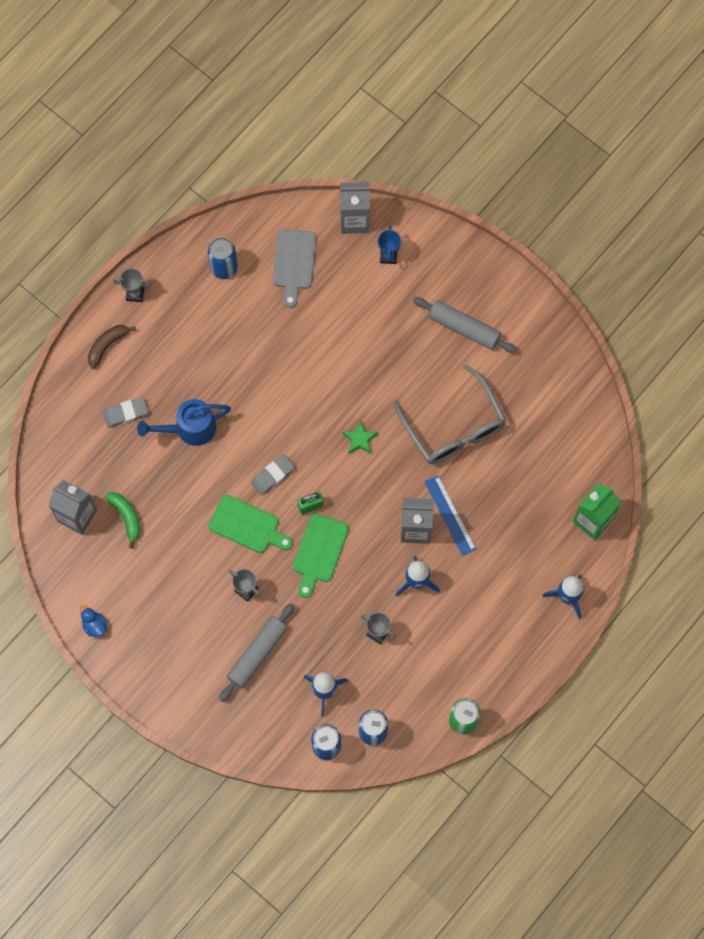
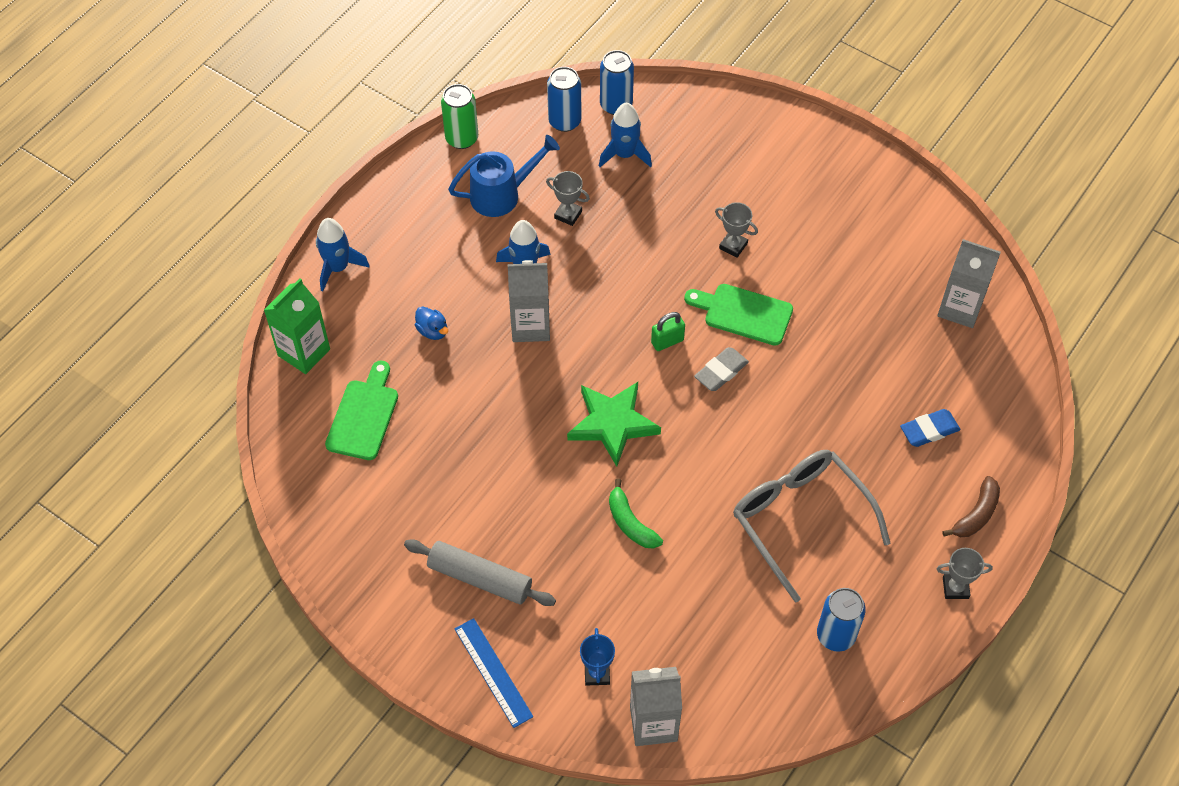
camera: 175 degrees right, 15 degrees down
(94, 625) = (907, 197): blue duck -> blue duck (432, 331)
(125, 413) = (929, 430): grey eraser -> blue eraser
(126, 517) = (898, 311): green banana -> green banana (630, 523)
(189, 428) = (840, 419): blue watering can -> blue watering can (502, 194)
(257, 654) = (708, 183): grey rolling pin -> none
(294, 263) = (735, 651): grey cutting board -> none
(319, 552) = (649, 292): green cutting board -> green cutting board (364, 415)
(359, 439) = (612, 424): green star -> green star, size x1.92
(450, 515) = (487, 344): blue ruler -> blue ruler (493, 672)
(454, 427) = (487, 448): grey glasses -> grey glasses (800, 520)

